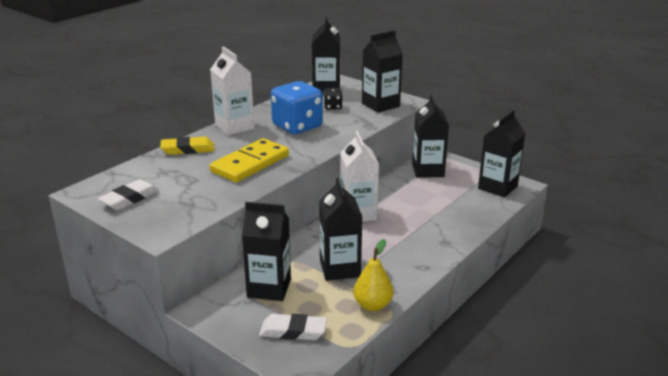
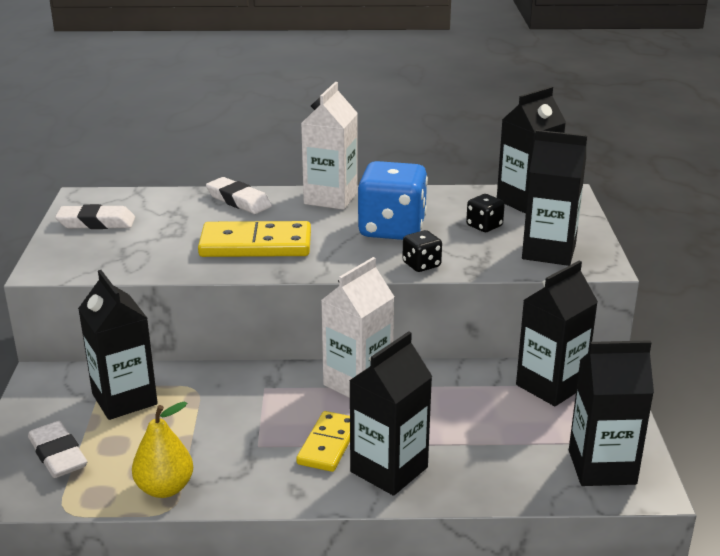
camera: 50 degrees right, 0 degrees up
(188, 149) = (238, 201): yellow eraser -> white eraser
(340, 268) = (217, 428): black carton -> black carton (389, 469)
(345, 134) = (421, 265): none -> black dice
(398, 242) = (328, 444): none -> yellow domino

